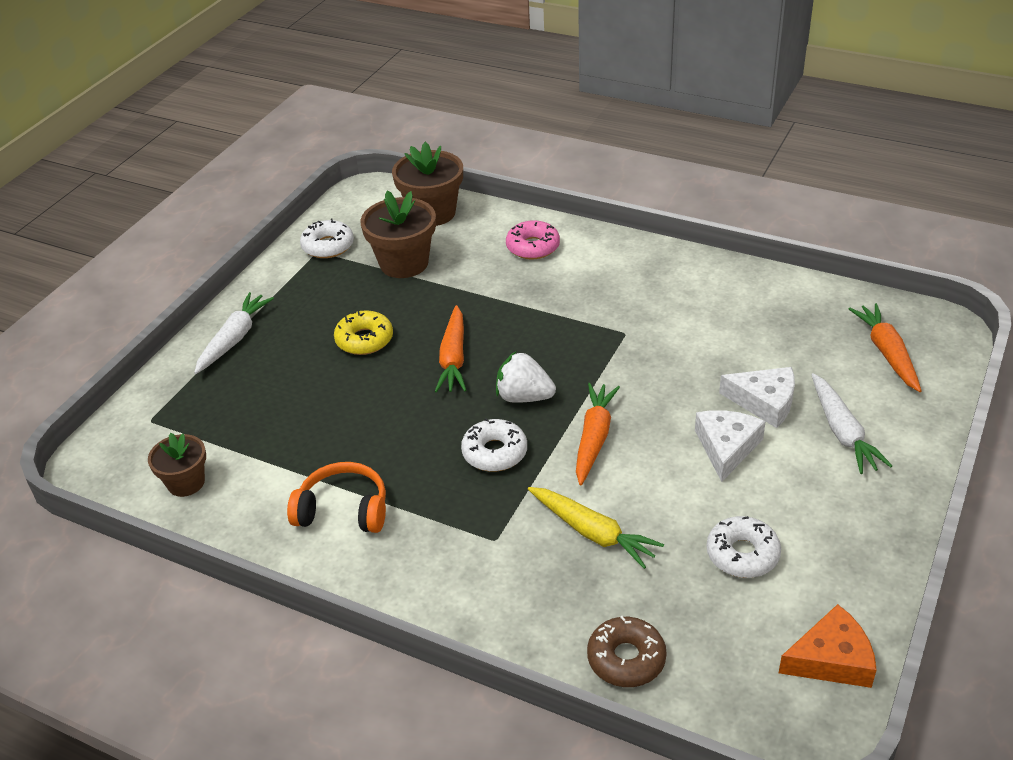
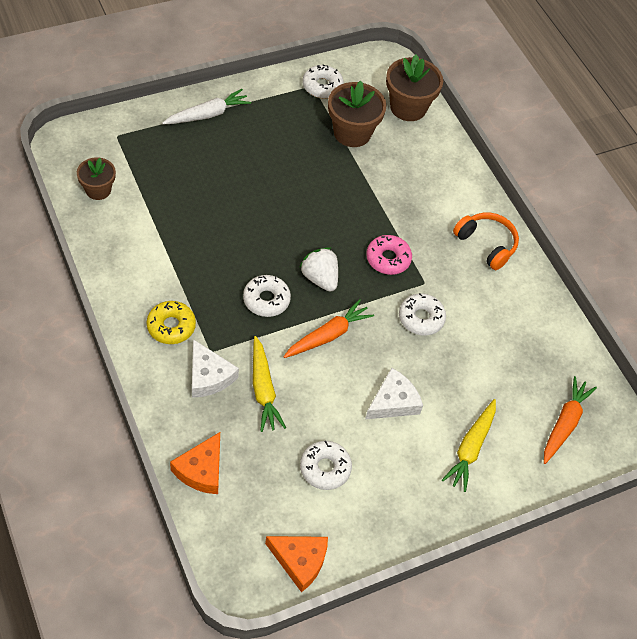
camera: 30 degrees right, 15 degrees up
(343, 510) = (156, 270): orange headphones -> orange headphones (486, 244)
(364, 340) = (275, 170): yellow donut -> yellow donut (171, 326)
(453, 358) = (309, 221): orange carrot -> none
(533, 247) = (440, 179): pink donut -> pink donut (388, 259)
(626, 659) = (201, 470): brown donut -> orange cheese
(659, 362) = (421, 318): none -> white donut
(764, 402) = (450, 393): white cheese -> white cheese (209, 376)
(842, 432) = (470, 448): white carrot -> yellow carrot

